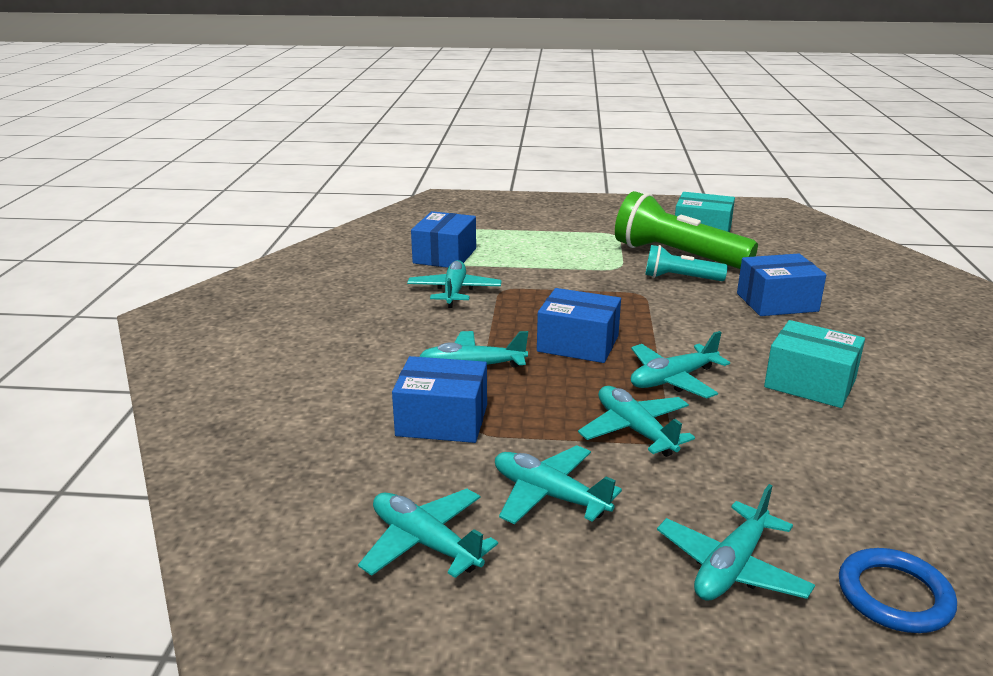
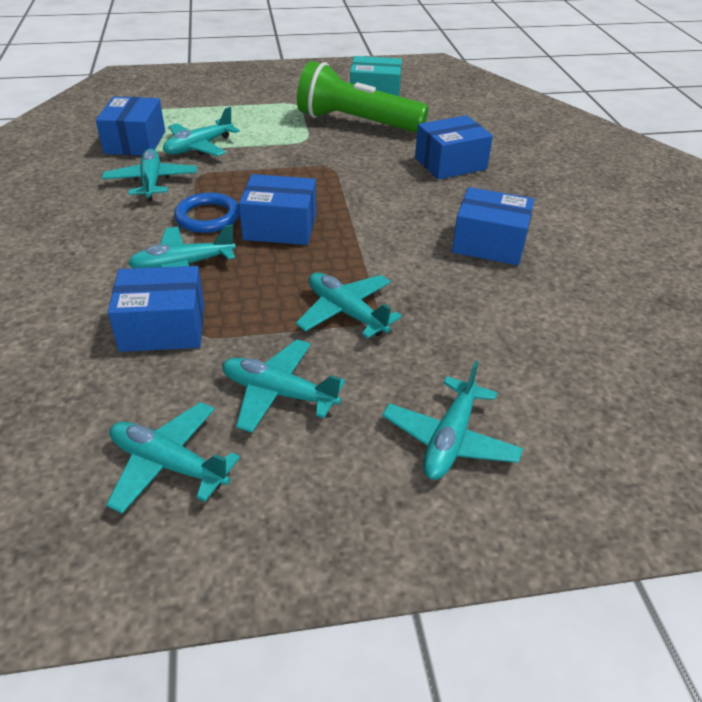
camera: 15 degrees left, 15 degrees up
(673, 379) = (372, 254): turquoise plane -> turquoise plane (199, 147)
(680, 278) = (363, 146): turquoise flashlight -> none
(810, 383) = (489, 243): turquoise box -> blue box
(894, 595) = (584, 442): blue ring -> blue ring (208, 217)

